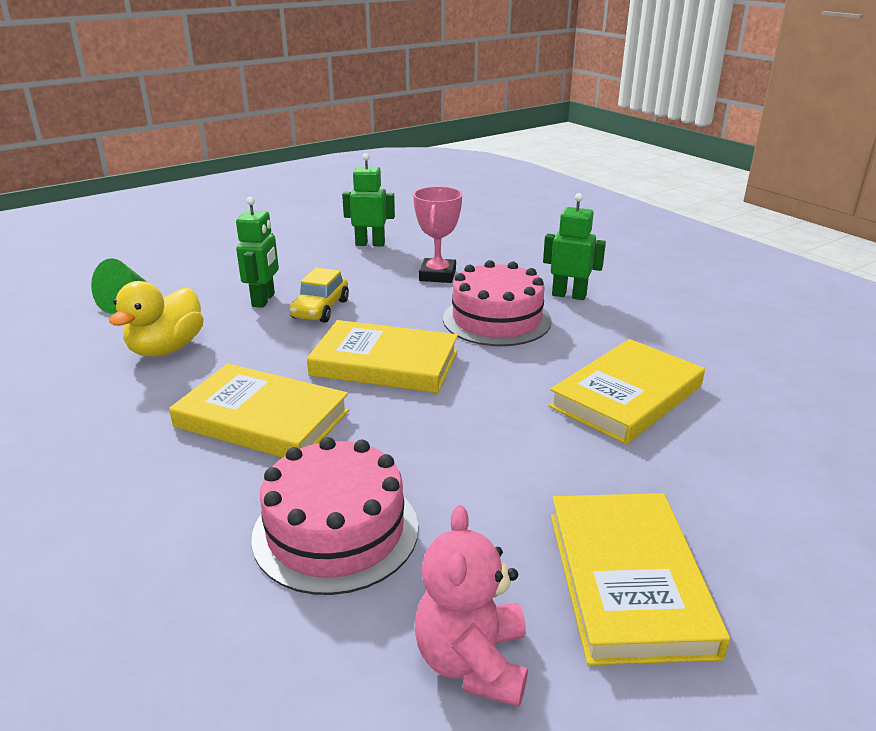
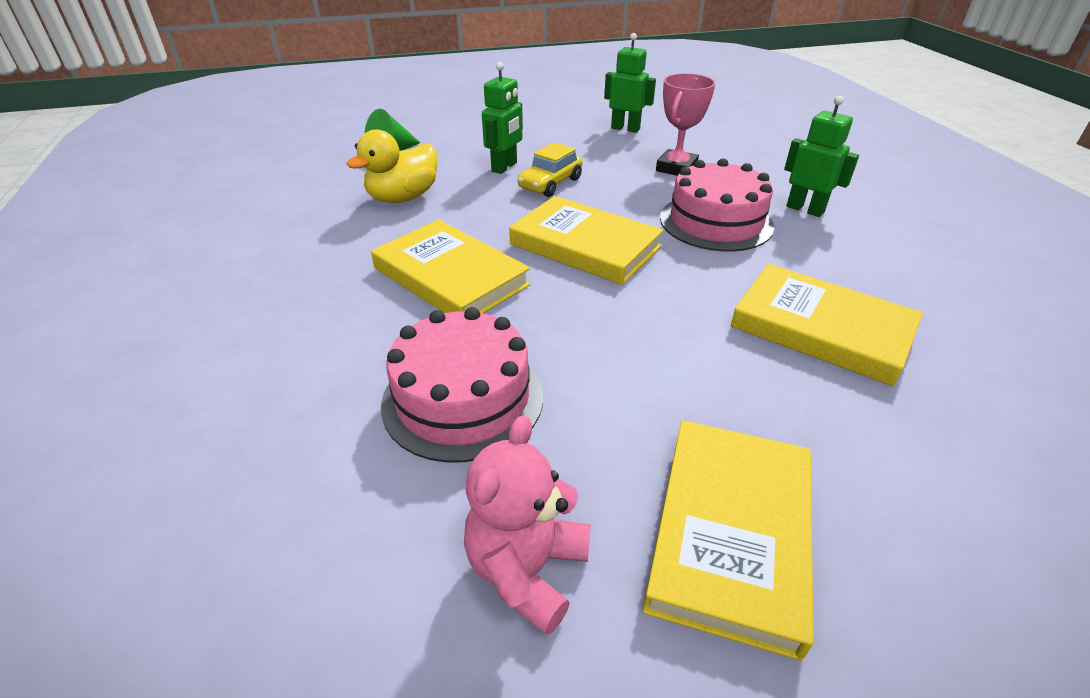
camera: 20 degrees right, 10 degrees up
(626, 396) = (821, 329): yellow book -> yellow book turned 60 degrees clockwise

